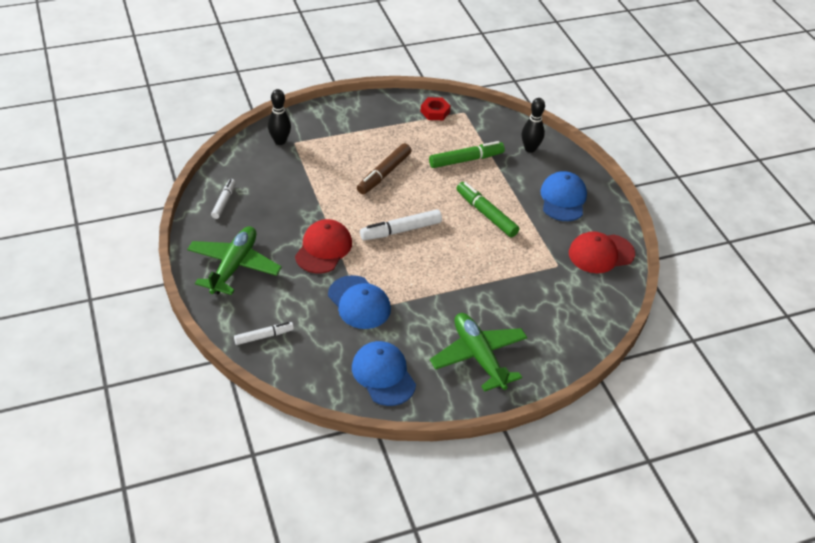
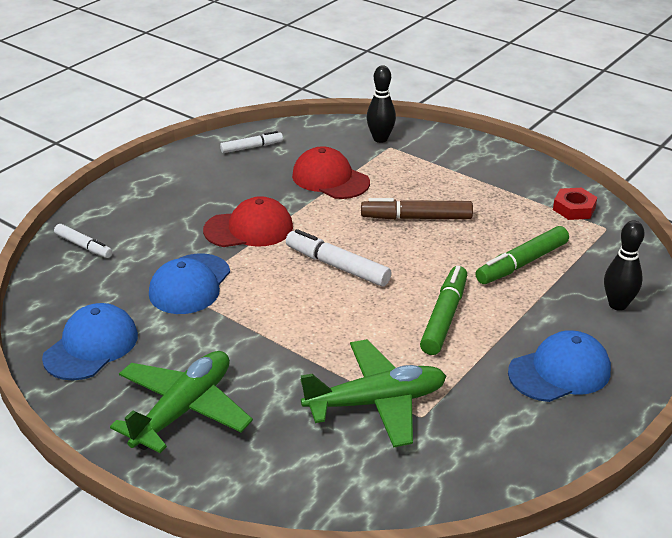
camera: 60 degrees right, 10 degrees down
(234, 266) = (166, 189): green plane -> green plane (376, 402)
(466, 160) = (522, 263): green marker -> green marker turned 105 degrees clockwise
(601, 253) = (494, 451): red cap -> red cap (330, 179)

